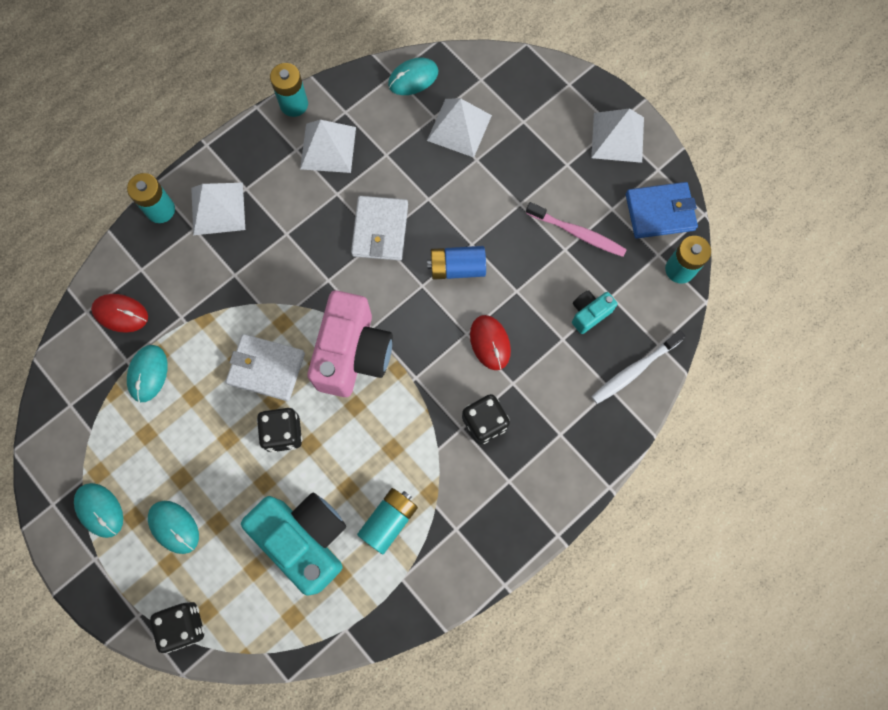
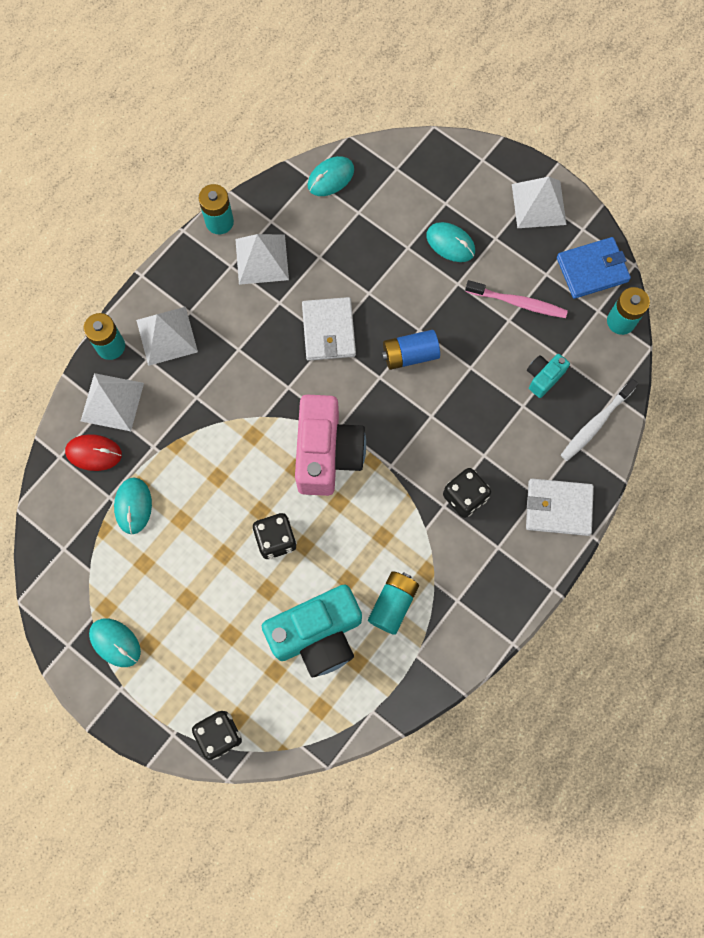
camera: 10 degrees left, 0 degrees up
(174, 527) = (190, 645): turquoise mouse -> turquoise mouse (450, 243)
(266, 368) = (246, 481): white wallet -> white wallet (558, 508)
(305, 539) = (317, 634): turquoise camera -> turquoise camera turned 120 degrees clockwise
(459, 128) = (385, 219): white pyramid -> white pyramid (112, 402)
(490, 343) = (455, 421): red mouse -> none

